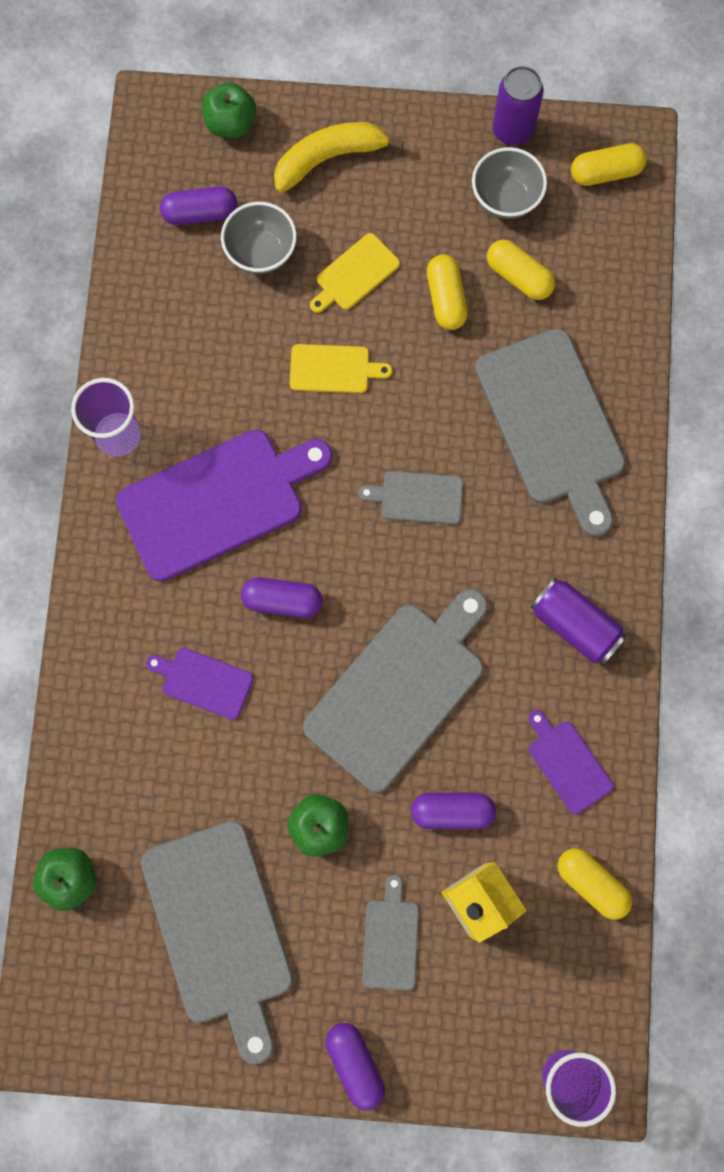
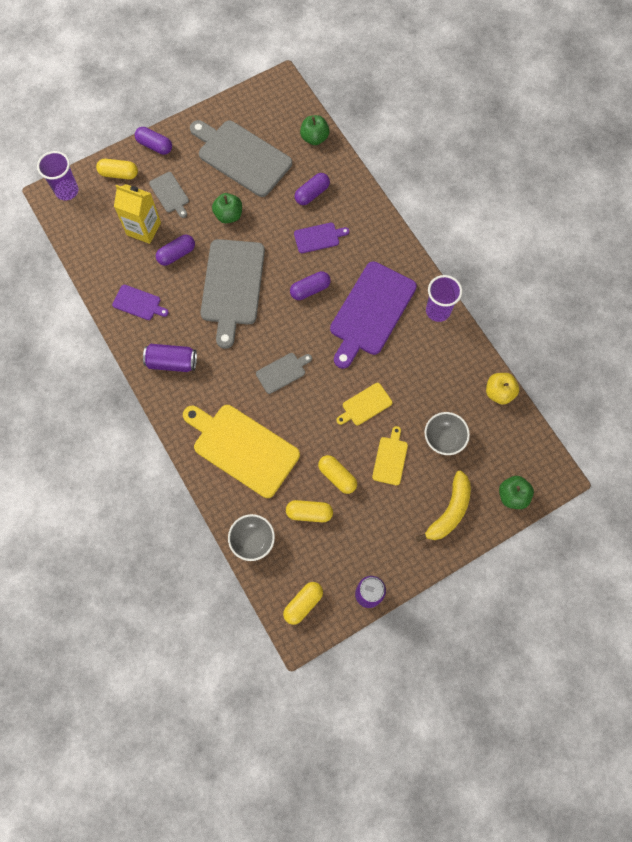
camera: 145 degrees right, 5 degrees down
(132, 262) = (499, 392): none -> yellow apple
(200, 213) = (488, 438): purple capsule -> purple capsule (312, 194)
(505, 198) = (345, 551): grey bowl -> grey bowl (253, 540)
(552, 424) = (242, 448): grey cutting board -> yellow cutting board
(591, 883) = (99, 264): yellow capsule -> yellow capsule (119, 174)

